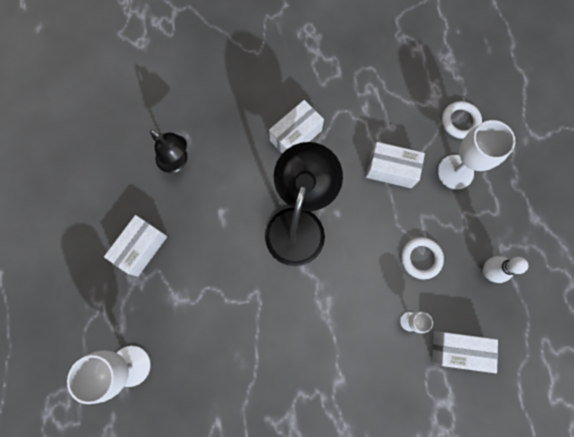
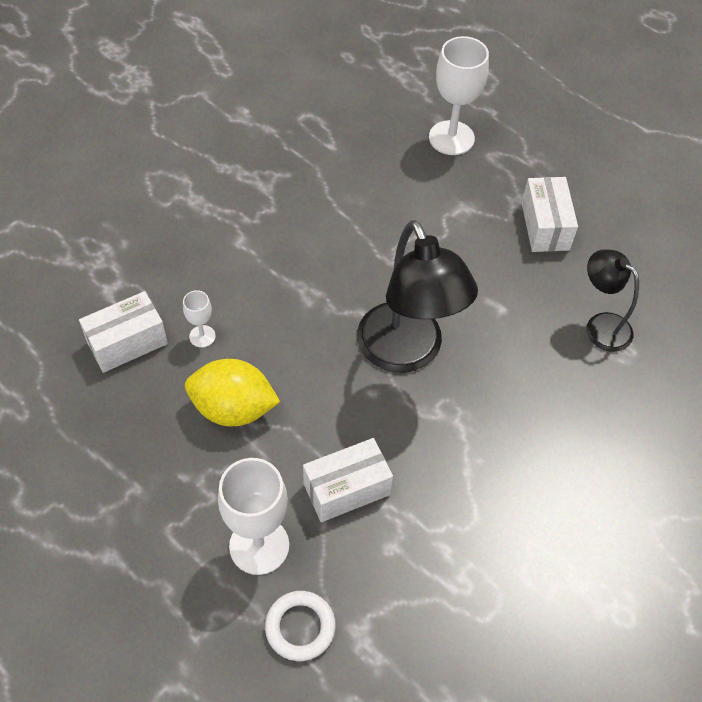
camera: 140 degrees right, 20 degrees down
(177, 162) = (601, 325): black lamp -> black lamp turned 45 degrees clockwise
(295, 135) = (500, 449): white box -> none
(421, 258) = (233, 409): white ring -> yellow lemon
(488, 271) = (138, 447): white bowling pin -> none

